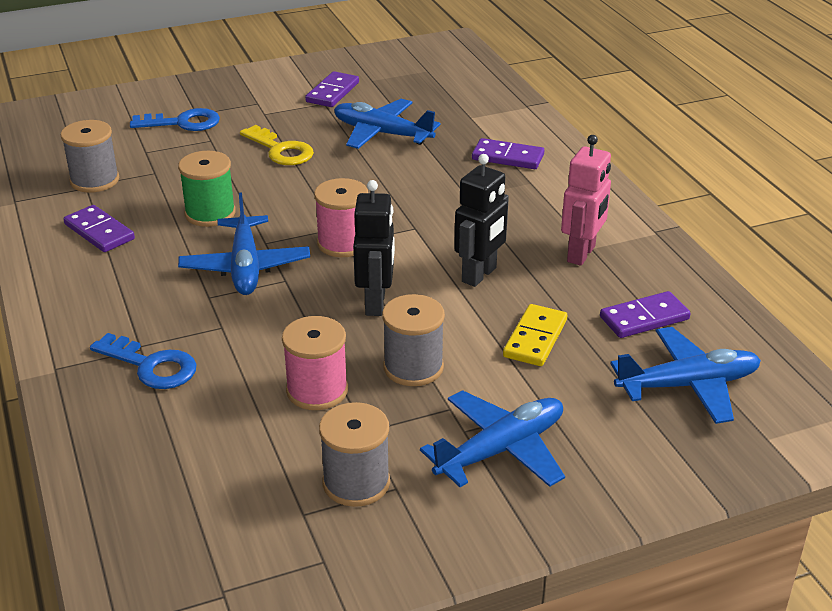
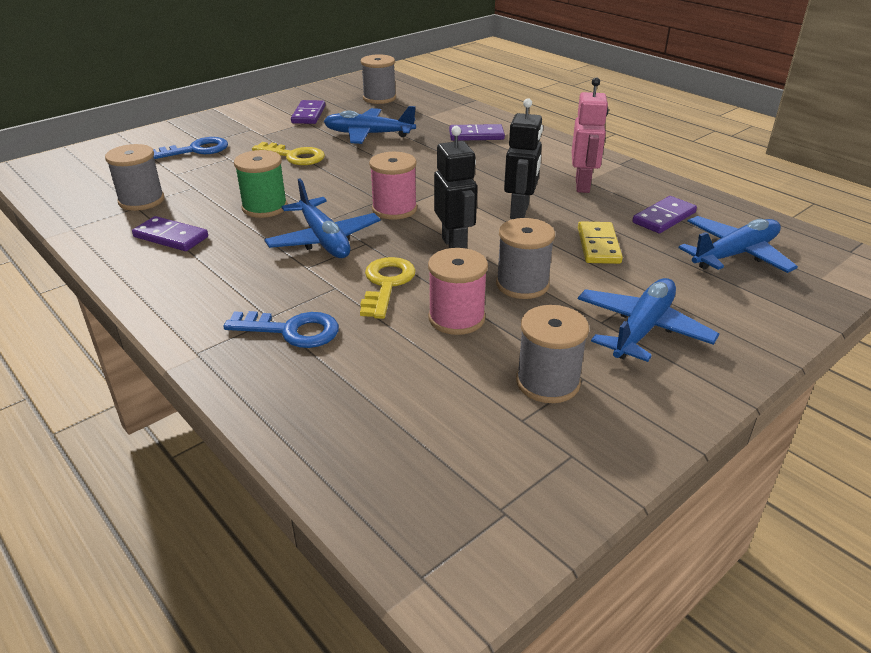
camera: 20 degrees left, 0 degrees up
(274, 334) = (386, 284): none -> yellow key
(430, 80) = (379, 98): none -> grey spool

